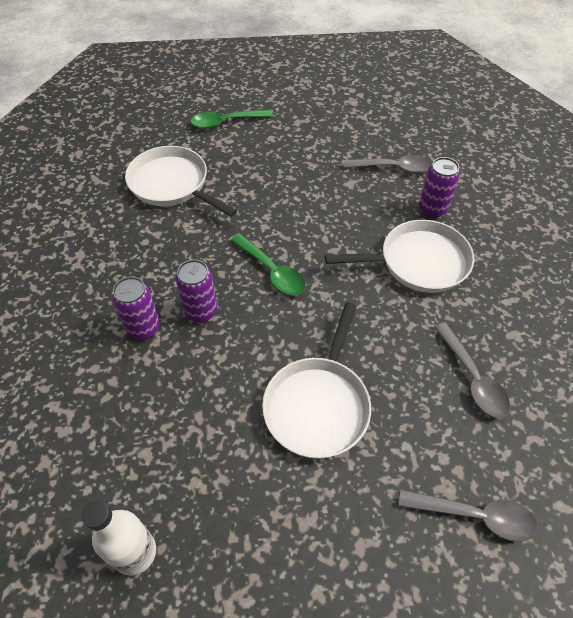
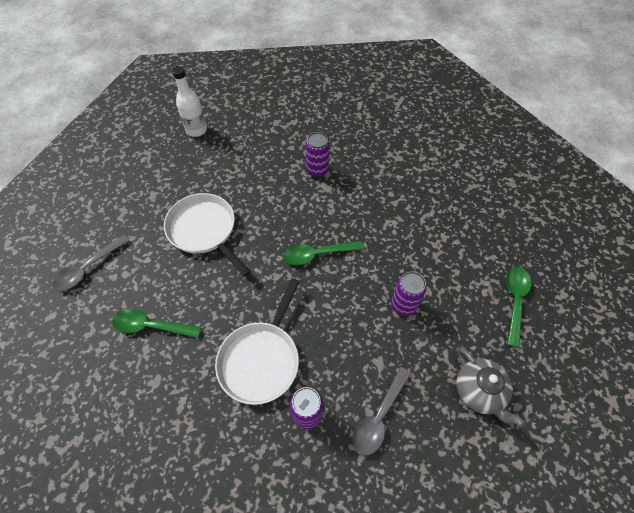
camera: 120 degrees right, 5 degrees up
(172, 184) = (444, 229): white pan -> none
(201, 311) = (310, 201): purple can -> purple can (403, 305)
(324, 122) = (479, 391): none -> grey teapot
(472, 378) = (151, 326): grey spoon -> green spoon

